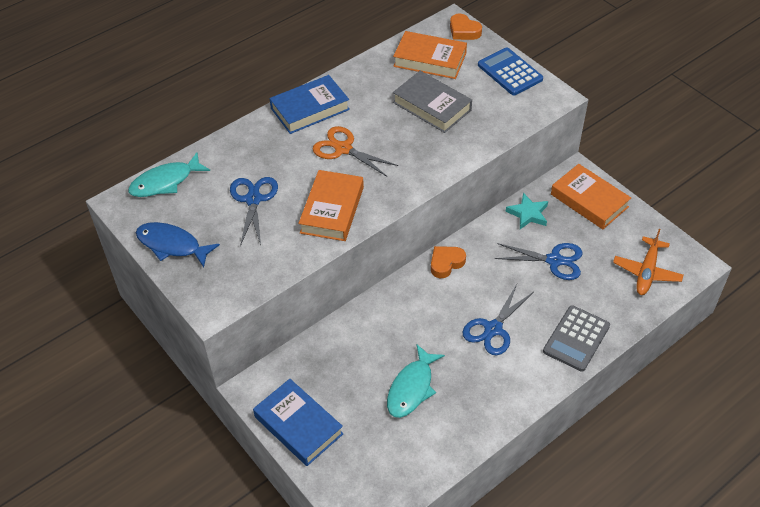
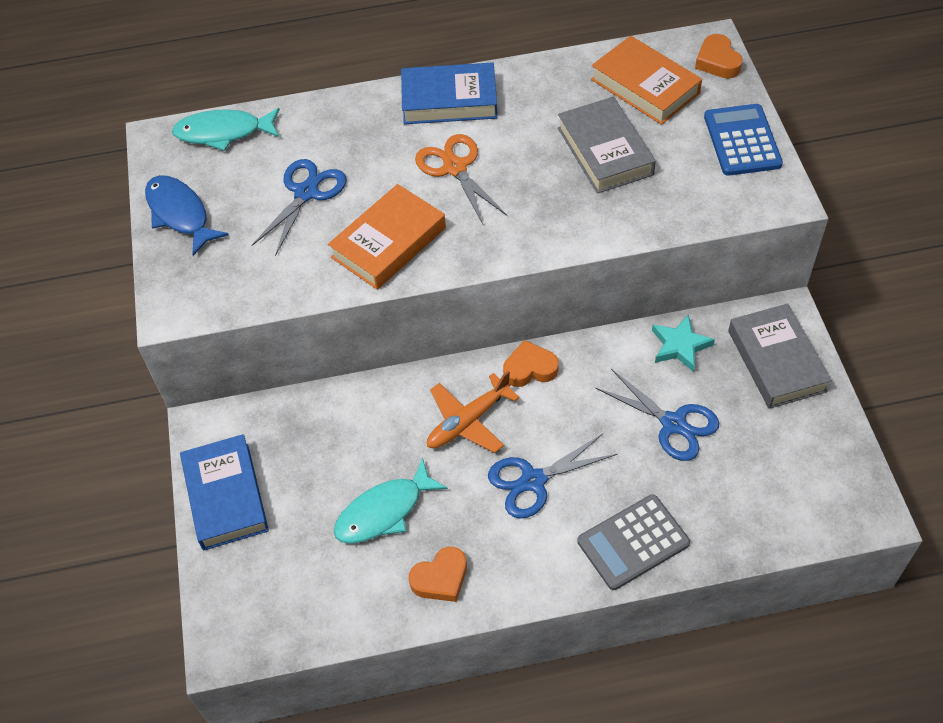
camera: 30 degrees right, 5 degrees up
(475, 412) = (440, 578): none -> orange heart
(589, 200) = (776, 361): orange book -> grey book
(647, 271) = (792, 493): orange plane -> orange plane (468, 421)

